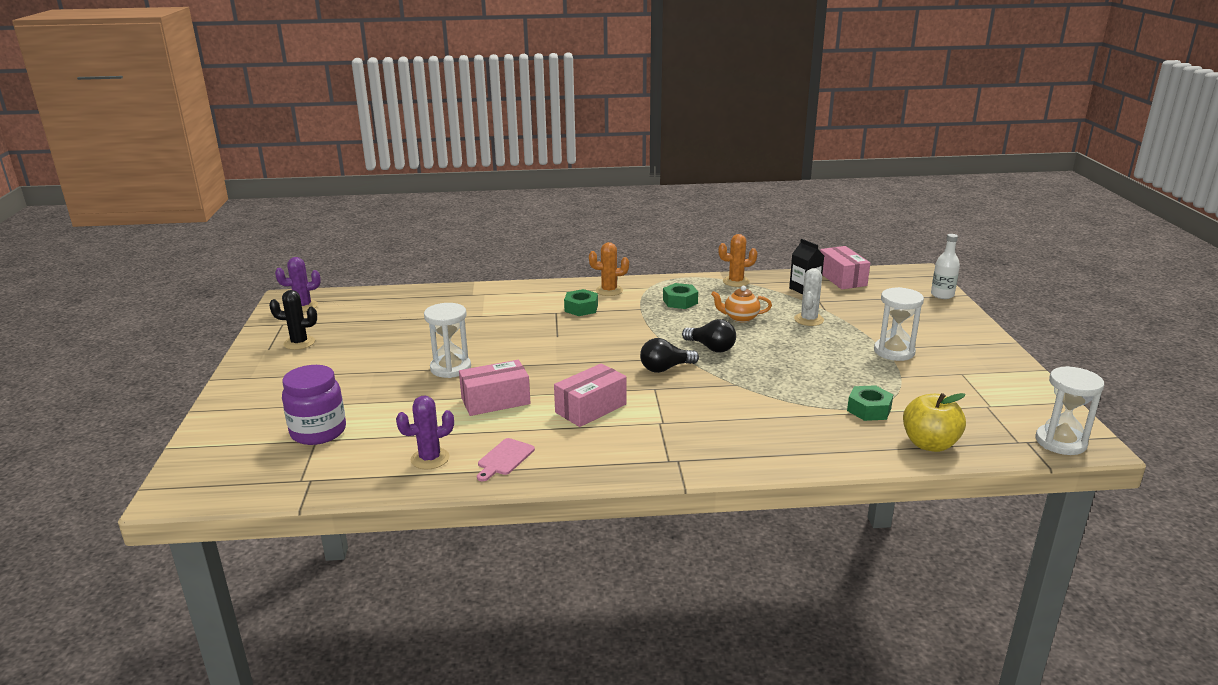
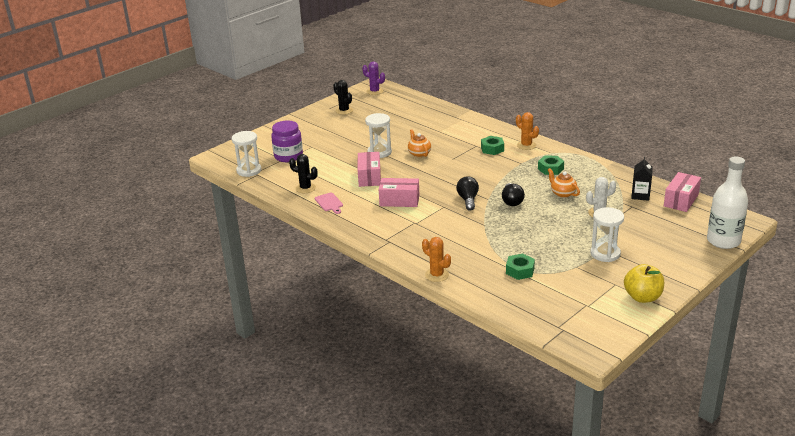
camera: 50 degrees right, 5 degrees up
(430, 459) = (305, 188): purple cactus -> black cactus
(495, 401) = (369, 177): pink box -> pink box turned 60 degrees clockwise
(504, 459) = (329, 203): pink cutting board -> pink cutting board turned 105 degrees counterclockwise
(506, 348) = (419, 153): none -> orange teapot
(665, 368) = (468, 200): black light bulb -> black light bulb turned 60 degrees clockwise
(736, 282) = (608, 172): orange cactus -> orange cactus (437, 275)
(929, 444) = (511, 301): yellow apple -> yellow apple (642, 297)
(942, 295) = (723, 241): white bottle -> white bottle, size x1.75
(1060, 442) = (580, 340): white hourglass -> white hourglass (249, 170)

